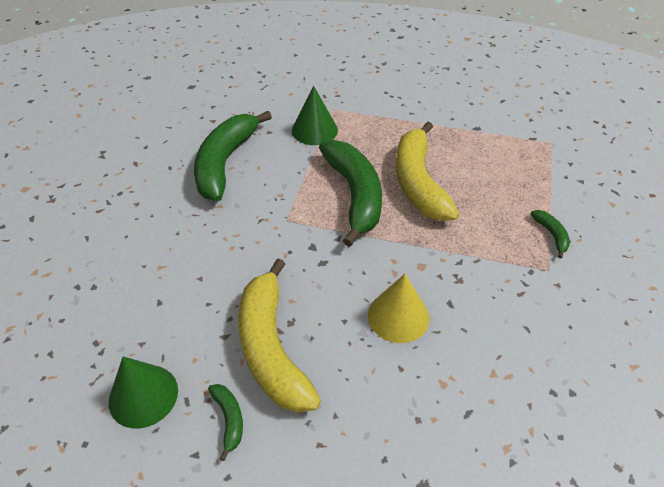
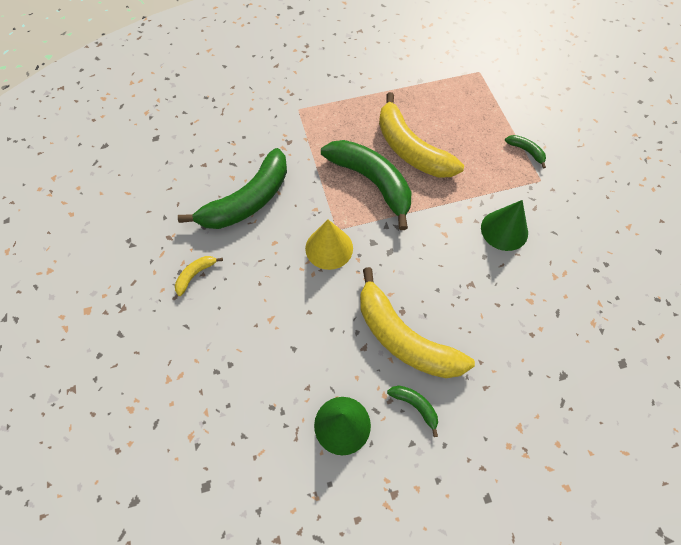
camera: 30 degrees left, 15 degrees up
(130, 201) = (195, 275): none -> yellow banana
(225, 163) = (248, 201): green banana -> green banana turned 120 degrees counterclockwise
(314, 130) = (298, 136): green cone -> green cone (504, 230)
(398, 316) = (470, 267): yellow cone -> yellow cone (329, 248)

